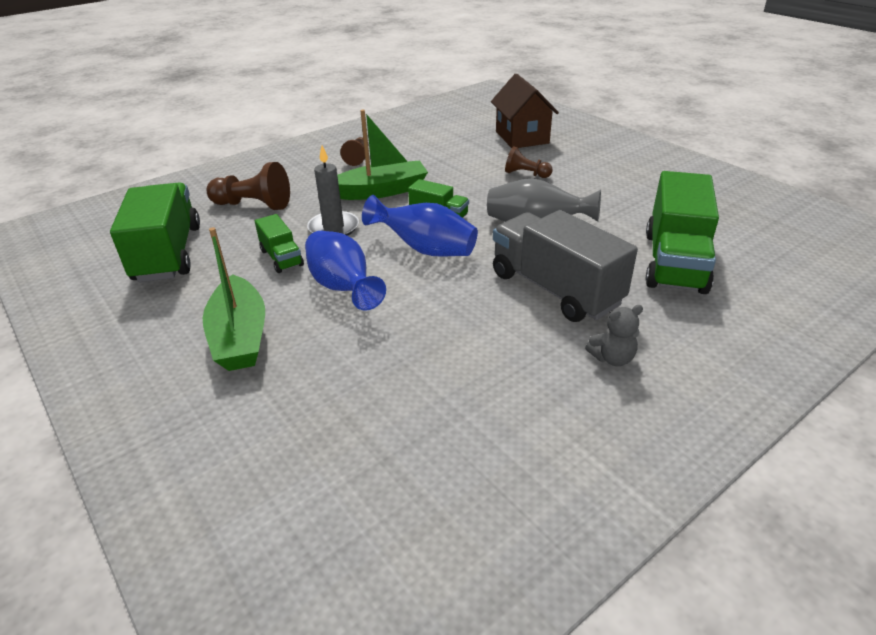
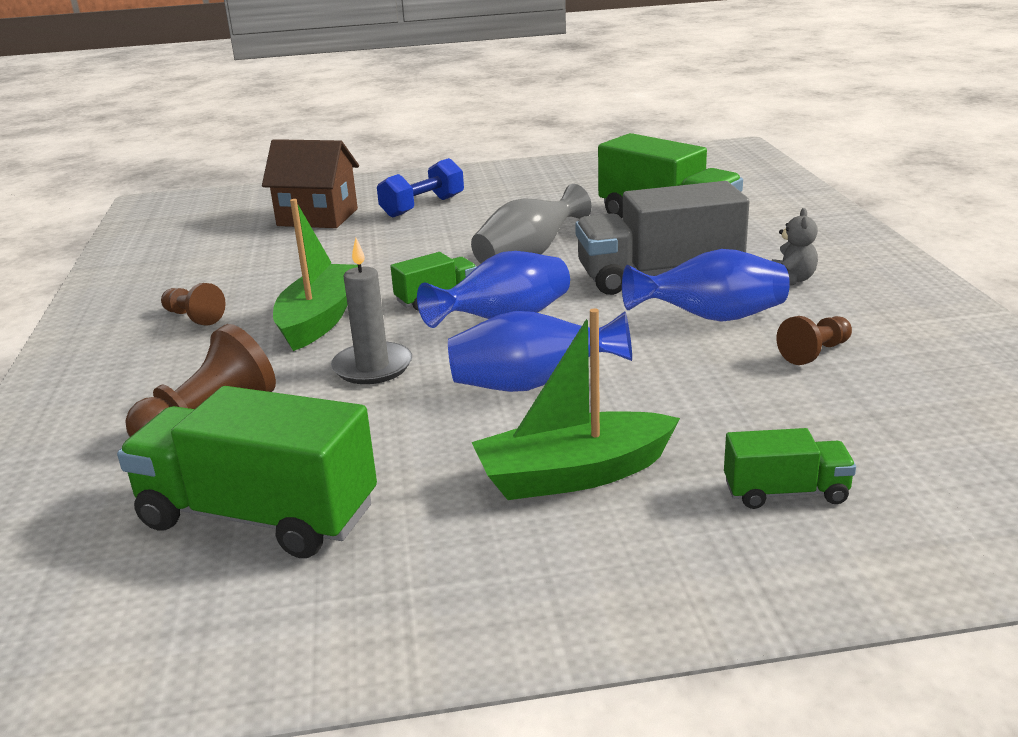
camera: 60 degrees left, 10 degrees down
(240, 337) = (573, 474): green boat -> green boat turned 150 degrees clockwise
(281, 258) = (404, 416): green truck -> green truck (785, 492)
(498, 334) = (711, 318): none -> blue vase
(526, 174) = (410, 235): brown pawn -> brown pawn (815, 352)
(579, 161) = (423, 207): none -> blue dumbbell

